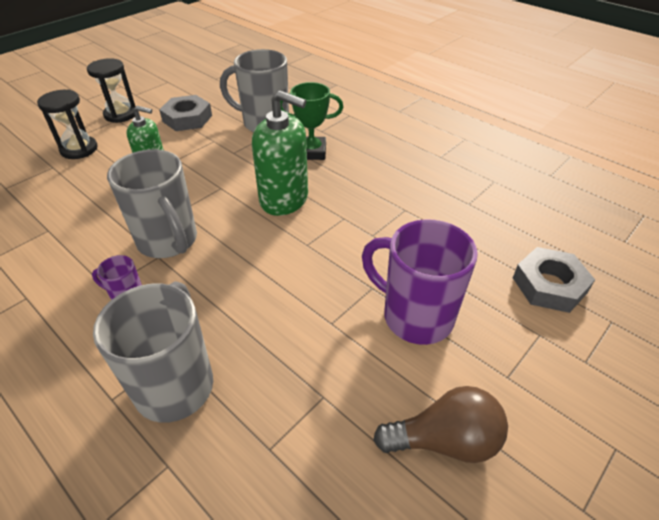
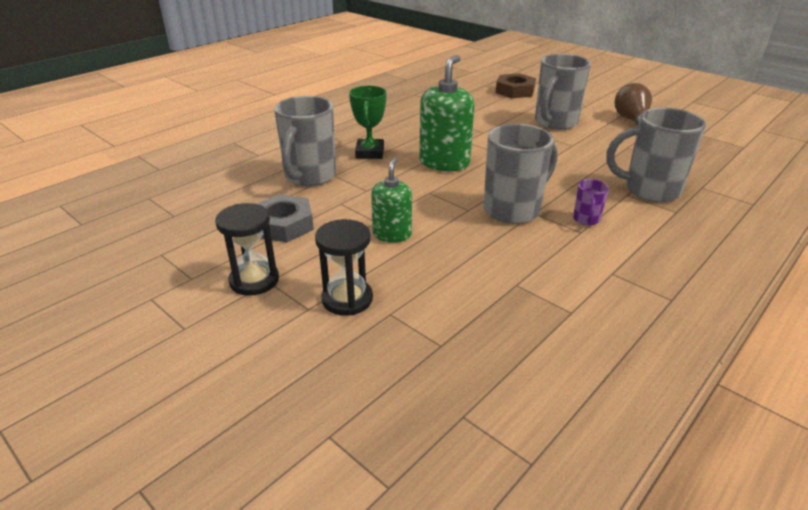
camera: 90 degrees left, 10 degrees down
(415, 316) = (555, 123): purple mug -> grey mug
(549, 285) = (515, 91): grey nut -> brown nut

